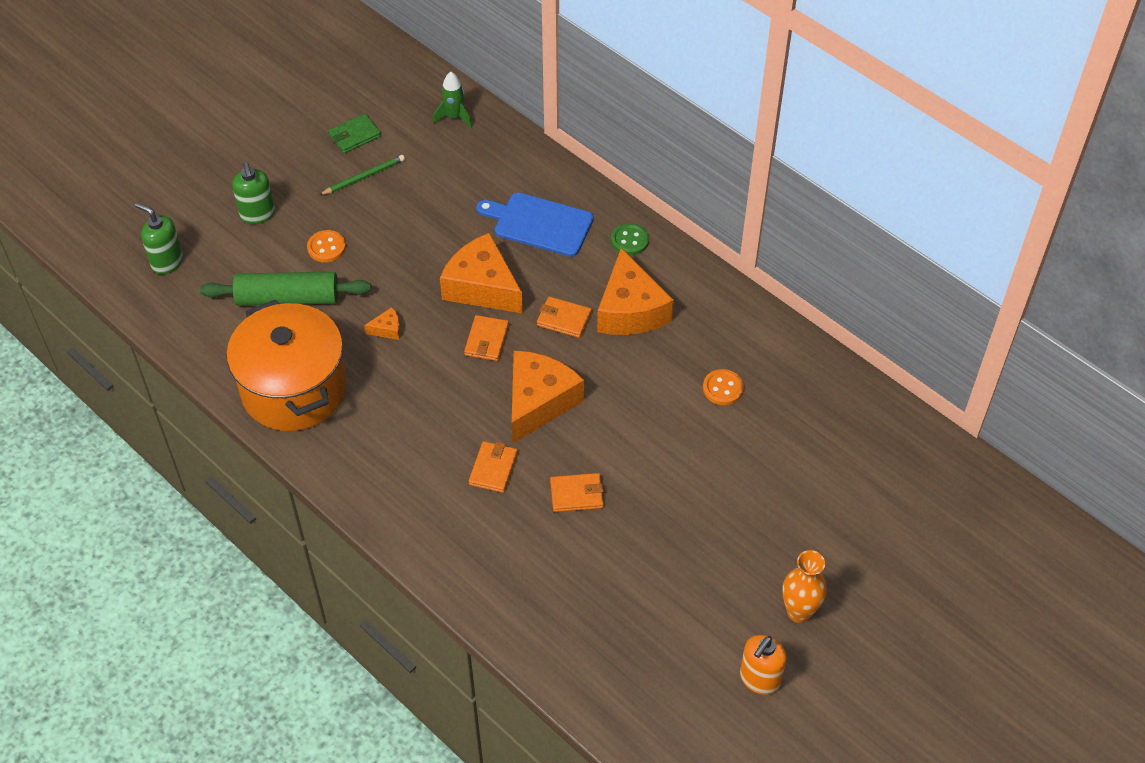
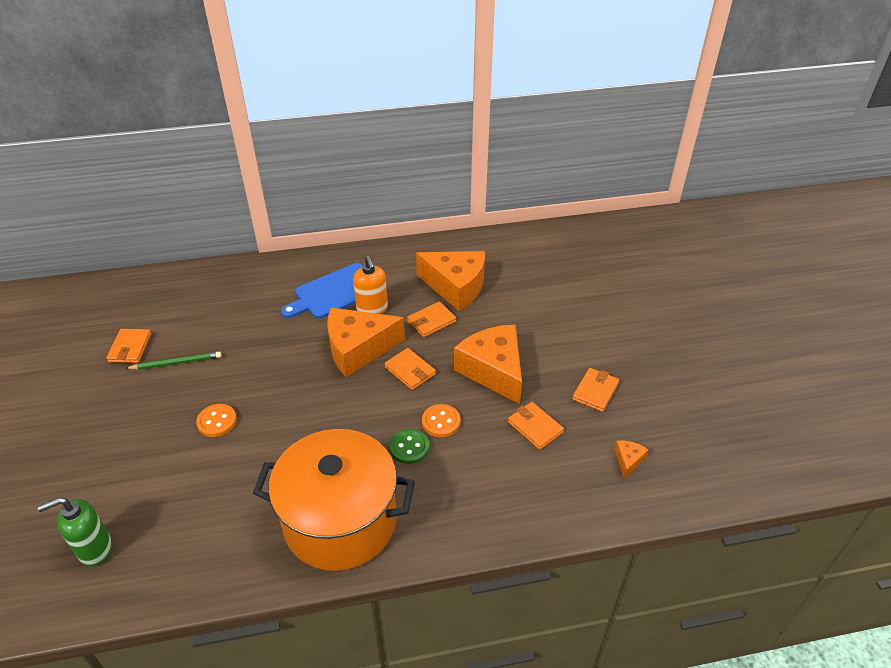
camera: 55 degrees left, 10 degrees down
(257, 214) = (127, 450): green soap dispenser -> none
(288, 298) = (239, 475): green rolling pin -> none
(355, 136) = (130, 348): green wallet -> orange wallet
(364, 177) = (176, 363): green pencil -> green pencil turned 75 degrees clockwise
(387, 329) = (340, 424): orange cheese -> orange cheese (628, 460)
(454, 117) = (187, 287): green rocket -> none
(629, 240) = (397, 259): green button -> green button (409, 447)
(723, 388) = (560, 278): orange button -> orange button (441, 422)
(759, 679) = (816, 376): orange soap dispenser -> orange soap dispenser (372, 309)
(799, 612) = (769, 331): orange vase -> none

